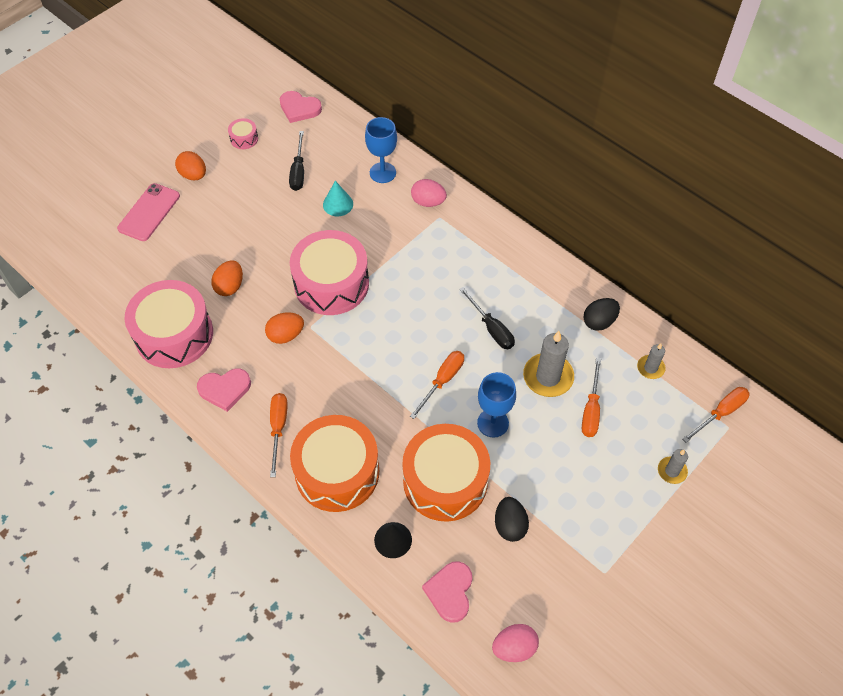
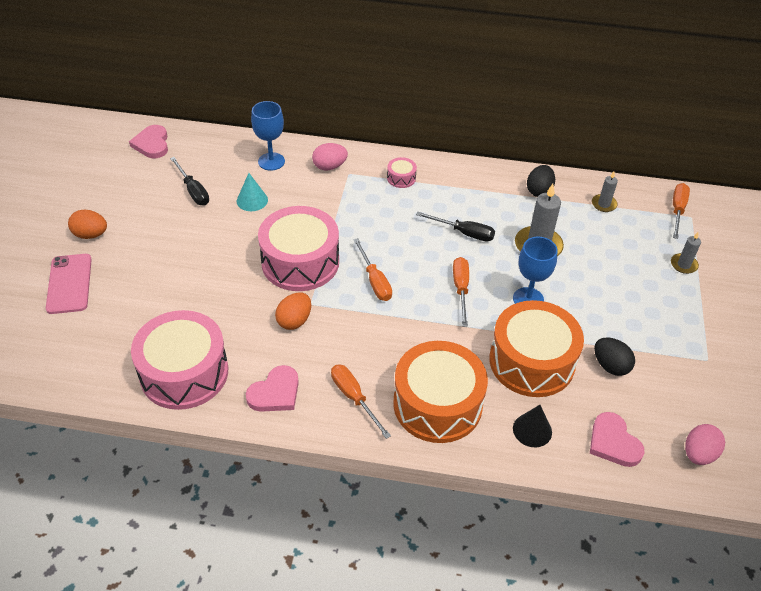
camera: 35 degrees left, 10 degrees down
(230, 286) = (206, 307): orange egg -> none
(244, 139) = (118, 186): pink drum -> pink drum (401, 178)
(299, 108) = (152, 144): pink heart -> pink heart turned 90 degrees clockwise
(591, 409) = (590, 253): orange screwdriver -> orange screwdriver (374, 281)

